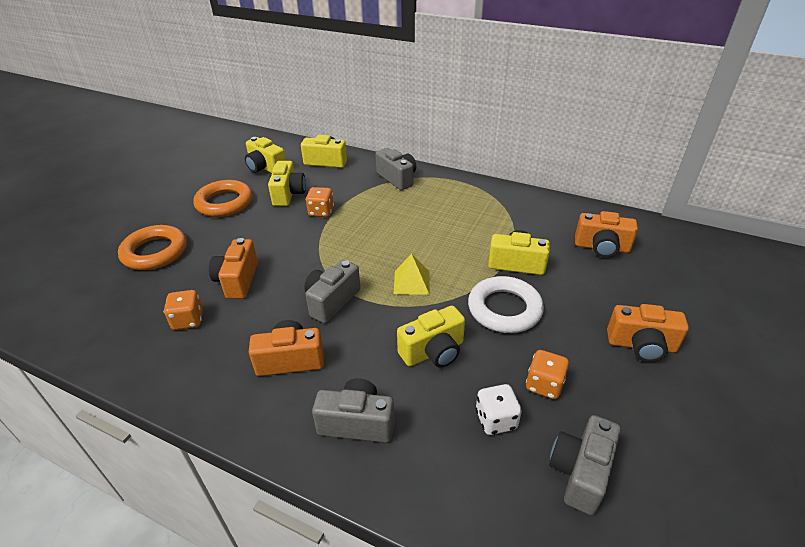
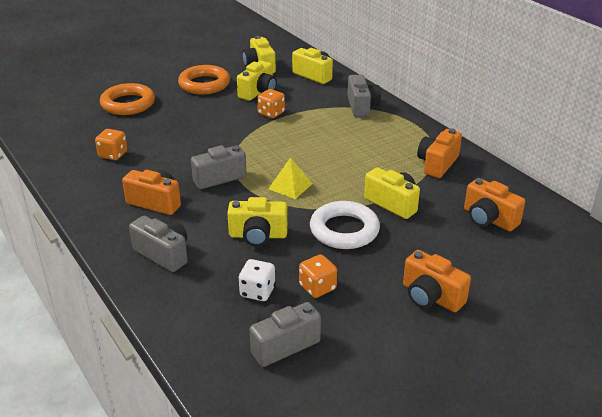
camera: 30 degrees right, 5 degrees down
(238, 280) = (166, 141): orange camera -> orange camera (437, 164)

